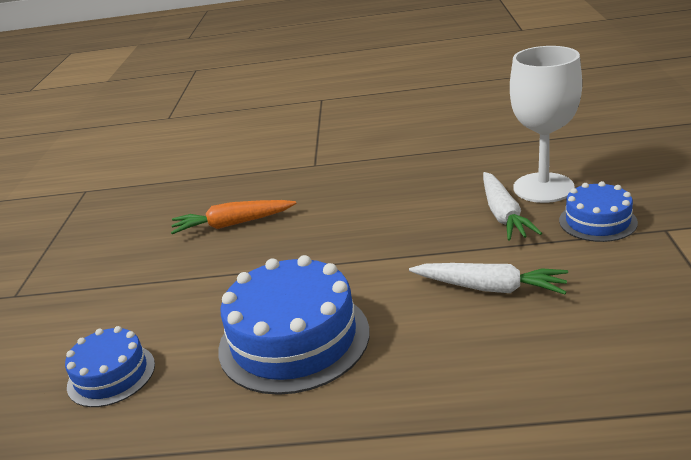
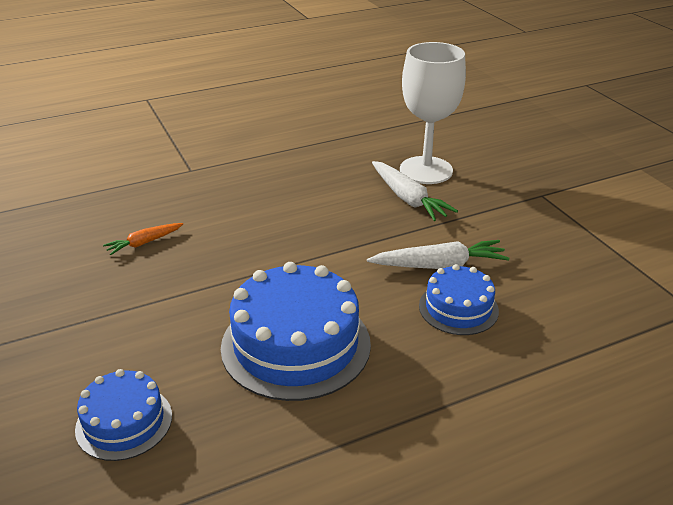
camera: 30 degrees left, 5 degrees up
(232, 224) = (144, 243): orange carrot -> orange carrot, size x0.61
(597, 221) = (488, 195): blue cake -> blue cake (458, 308)

